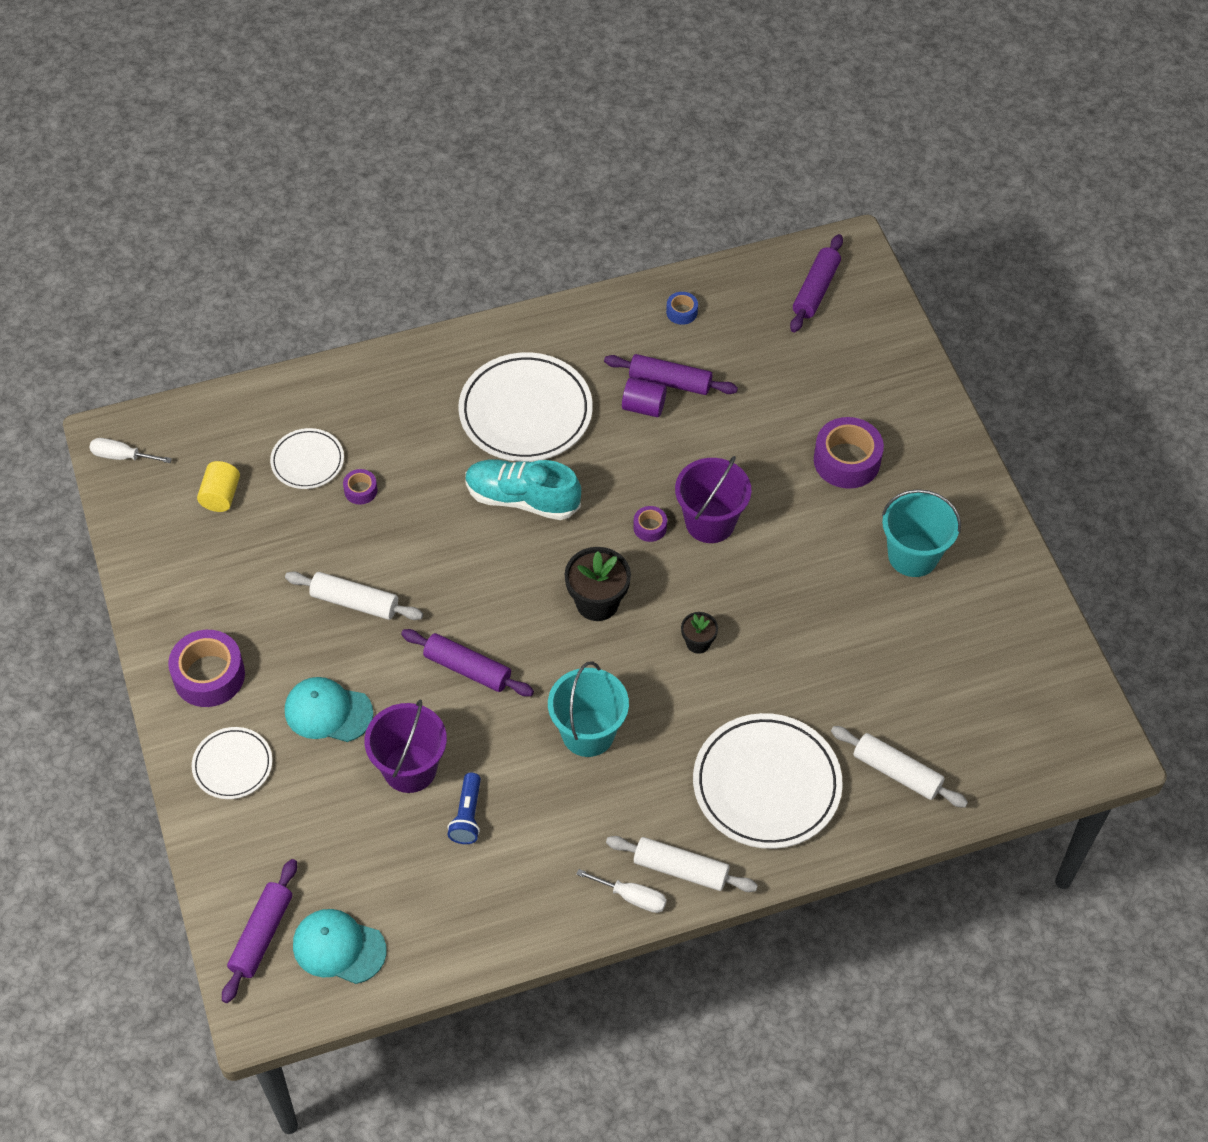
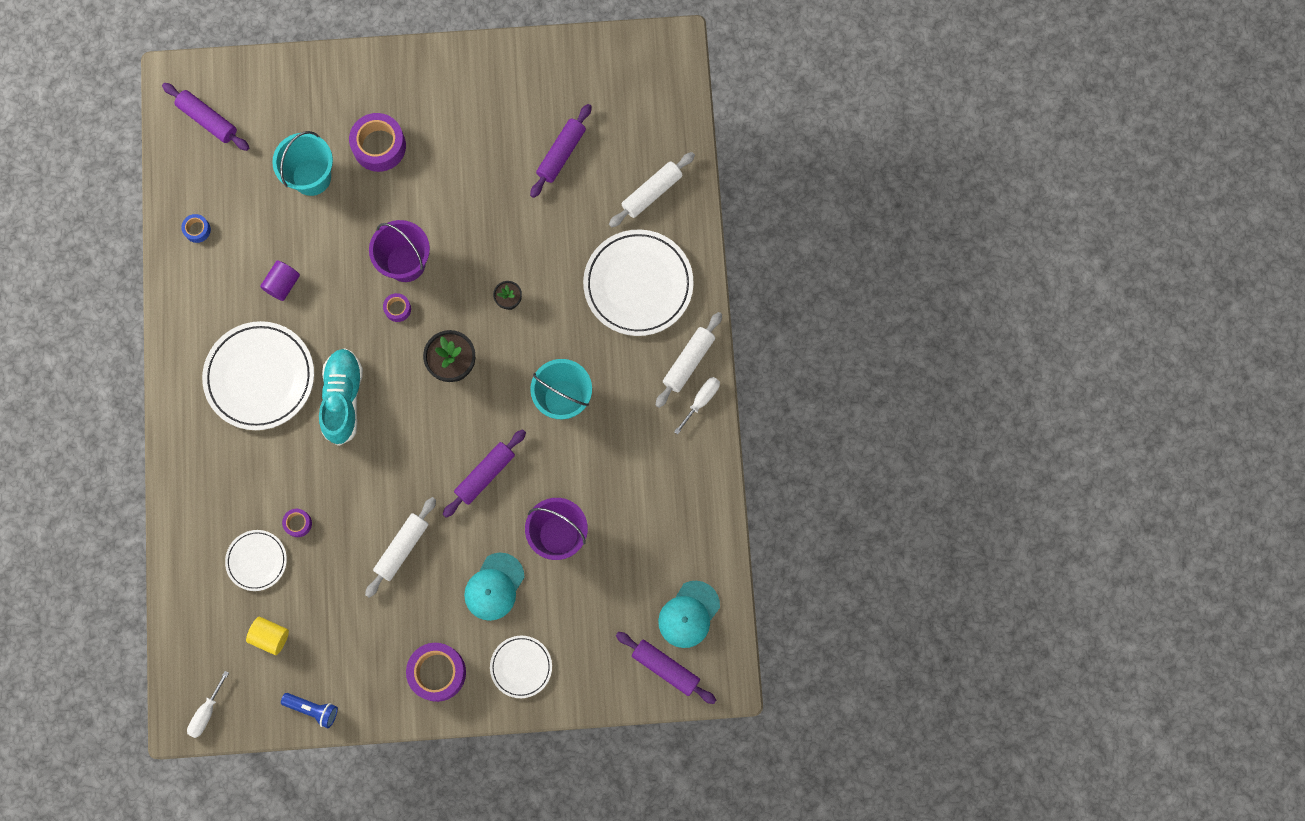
camera: 75 degrees left, 20 degrees up
(467, 816) = (608, 501): blue flashlight -> blue flashlight (313, 709)
(522, 499) = (343, 399): turquoise shoe -> turquoise shoe turned 150 degrees clockwise
(670, 381) = (264, 257): purple rolling pin -> purple rolling pin (561, 154)
(913, 555) = (477, 125): turquoise bucket -> turquoise bucket (311, 177)

